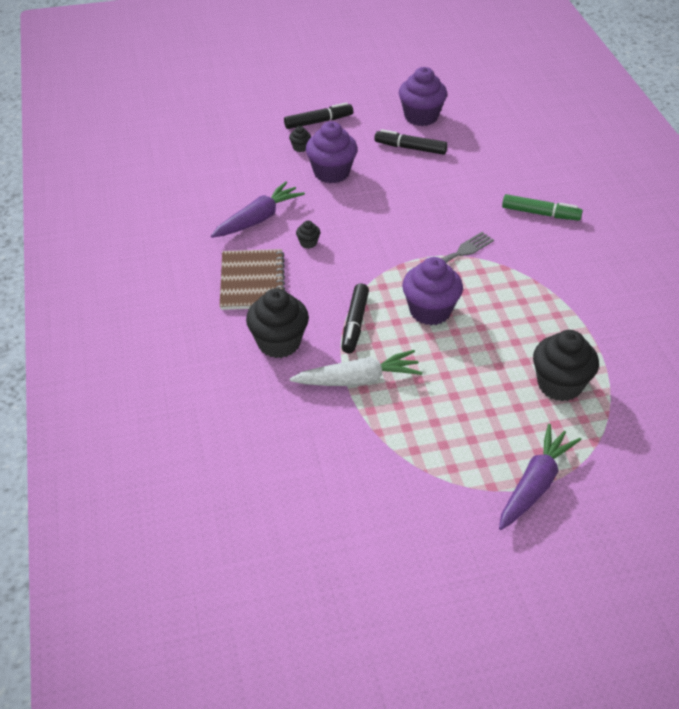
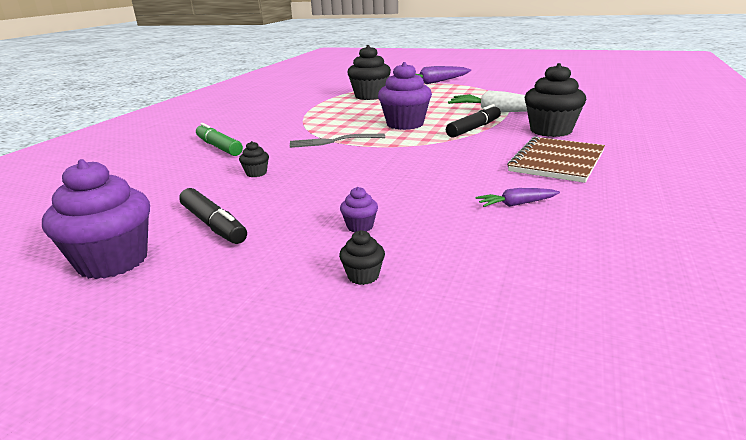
camera: 145 degrees left, 20 degrees down
(258, 219) = (516, 204): purple carrot -> purple carrot, size x0.51
(308, 243) = (468, 173): black cupcake -> black cupcake (256, 173)
(318, 122) = (270, 314): black marker -> none
(331, 173) = (360, 226): purple cupcake -> purple cupcake, size x0.44

